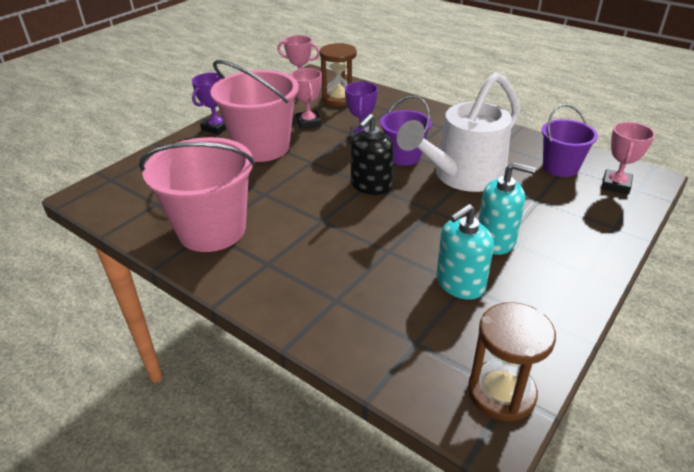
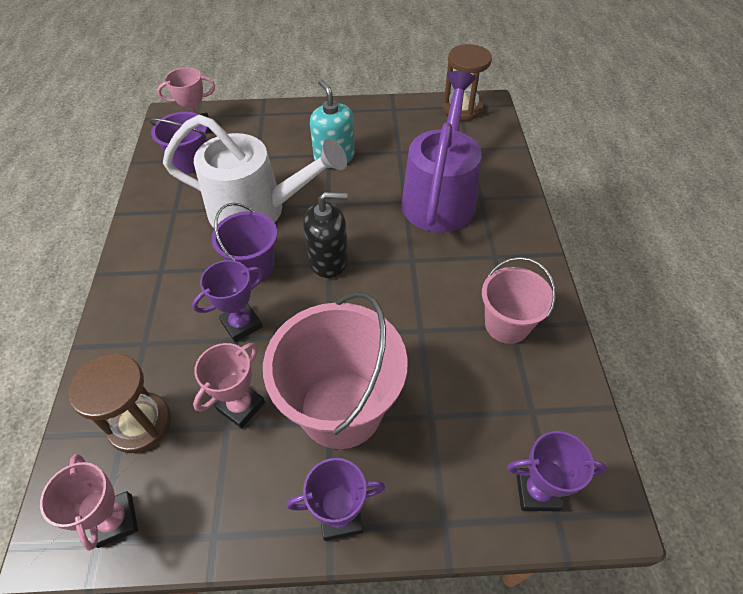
camera: 130 degrees left, 15 degrees up
(128, 180) = (537, 491): none -> purple trophy
(212, 230) = (507, 324): pink bucket -> pink bucket, size x0.59
(370, 276) = (440, 195): none -> purple watering can
(460, 283) = (399, 154): turquoise soap dispenser -> none

